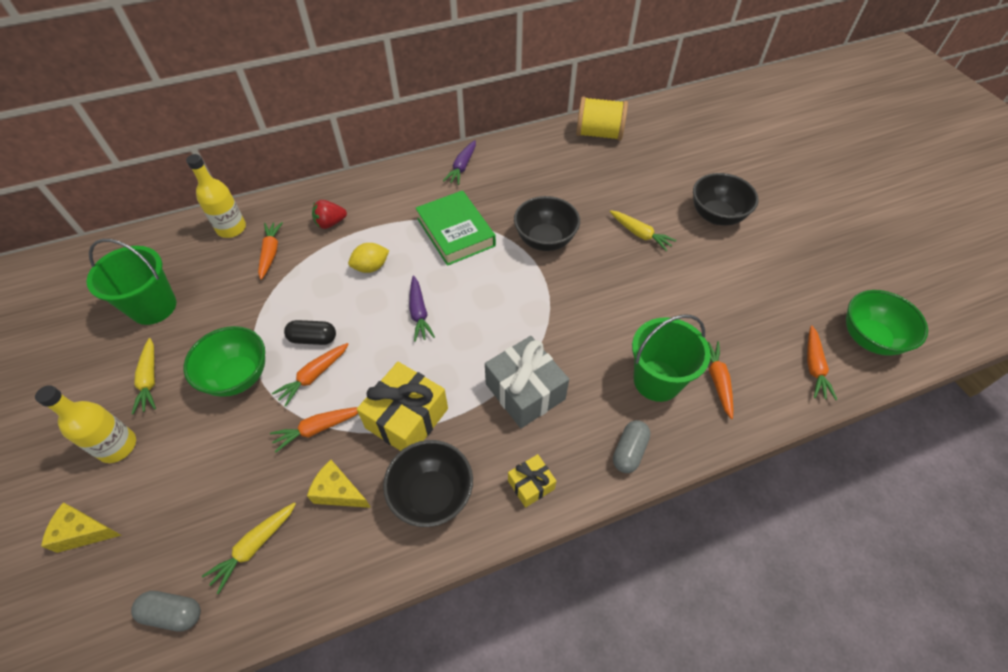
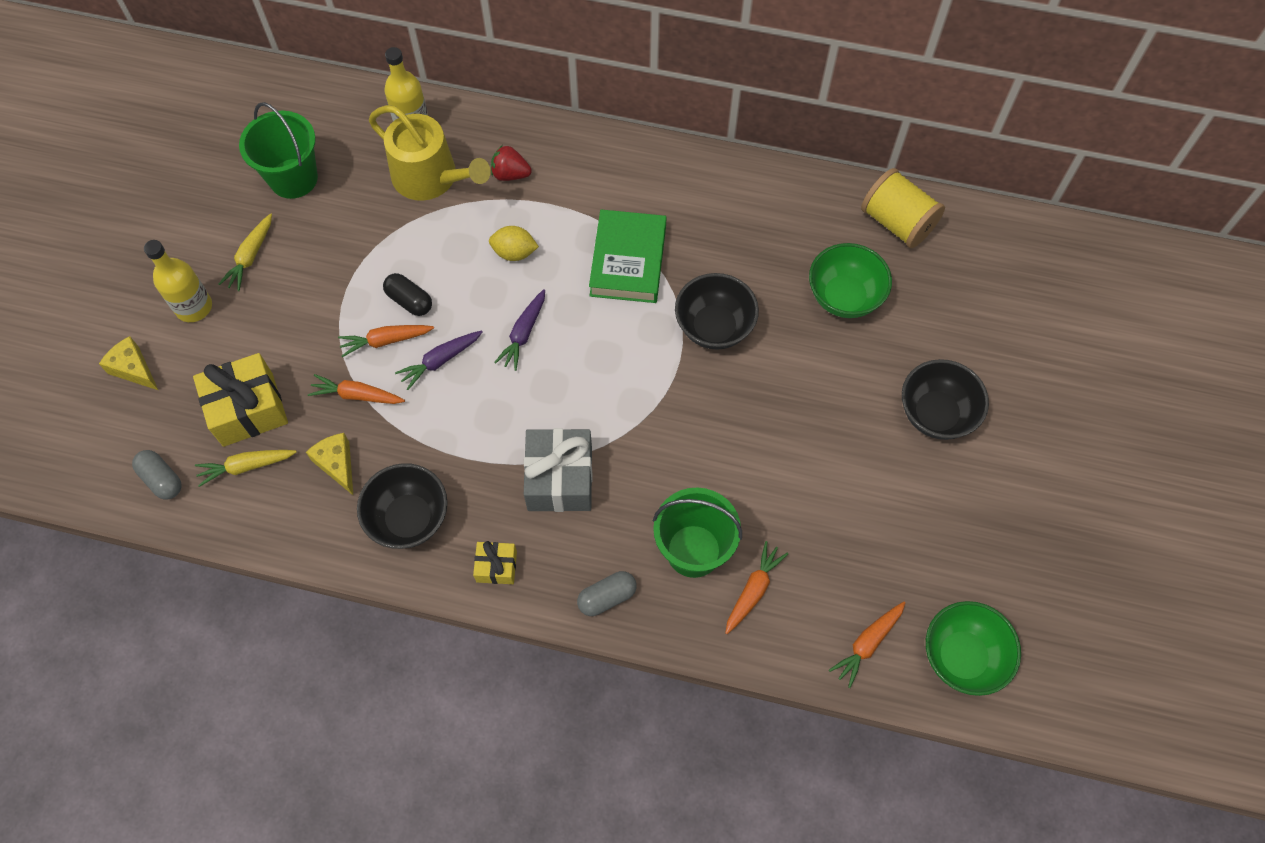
camera: 35 degrees right, 10 degrees up
(238, 376) = (323, 299): green bowl -> green bowl (844, 297)
(271, 253) = (431, 178): orange carrot -> yellow watering can
(407, 418) = (437, 435): yellow gift -> yellow gift (248, 409)
(462, 167) = (698, 179): purple carrot -> purple carrot (440, 361)
(640, 234) = (824, 383): yellow carrot -> none

